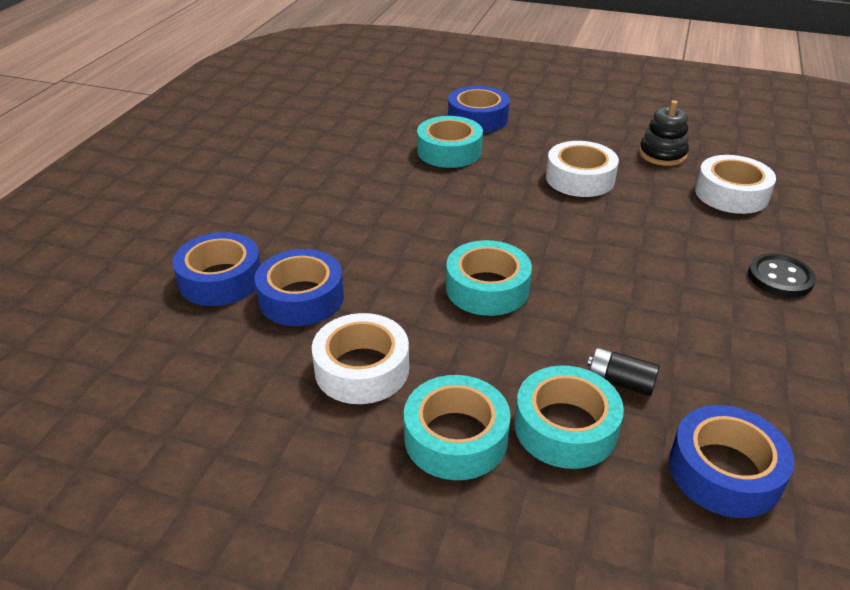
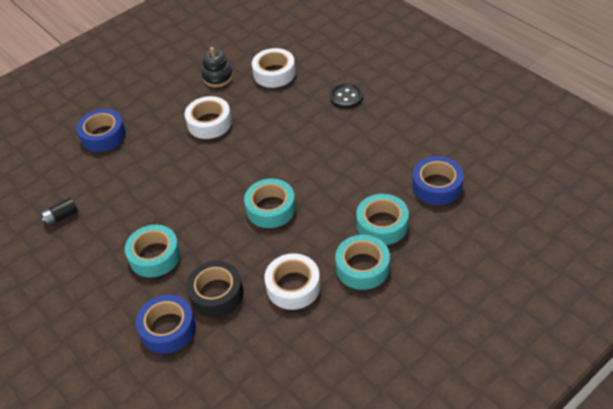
camera: 55 degrees left, 10 degrees up
(301, 298) = (216, 293): blue tape -> black tape
(449, 151) = (128, 166): turquoise tape -> turquoise tape (155, 256)
(620, 382) = (369, 191): black battery -> black battery (61, 217)

